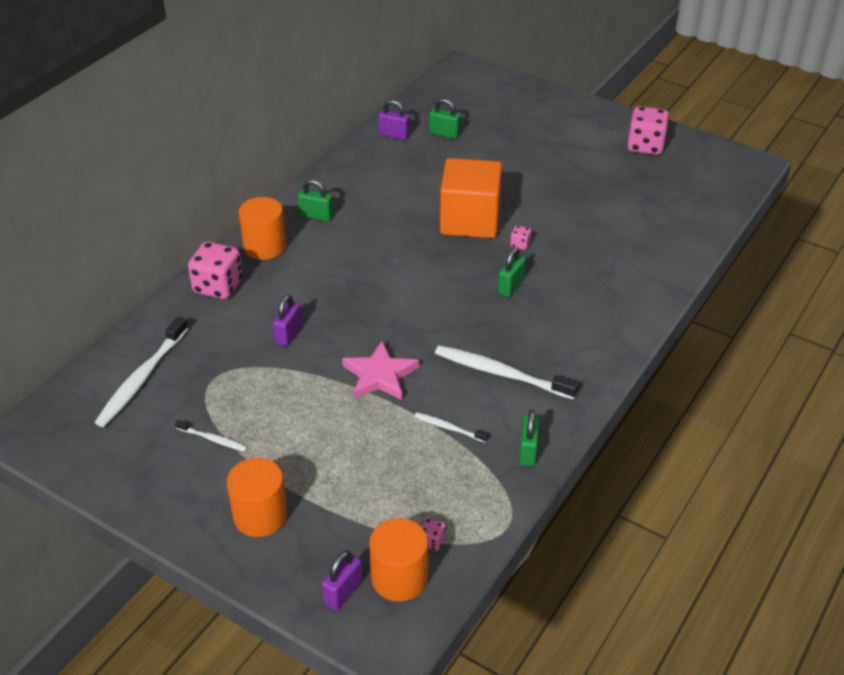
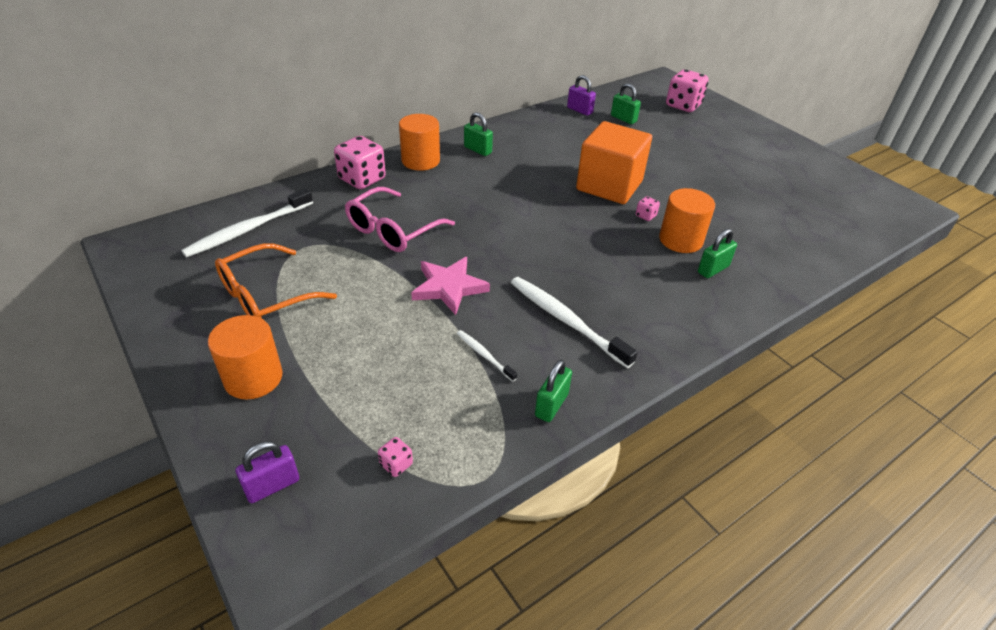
camera: 20 degrees right, 0 degrees up
(213, 439) = (266, 296): white toothbrush -> orange glasses
(288, 334) = (392, 230): purple padlock -> pink glasses
(399, 578) = (338, 492): orange cylinder -> orange cylinder (680, 240)
(511, 286) = (618, 247): green padlock -> green padlock (713, 269)
(645, 146) = (807, 168): pink dice -> pink dice (683, 105)

